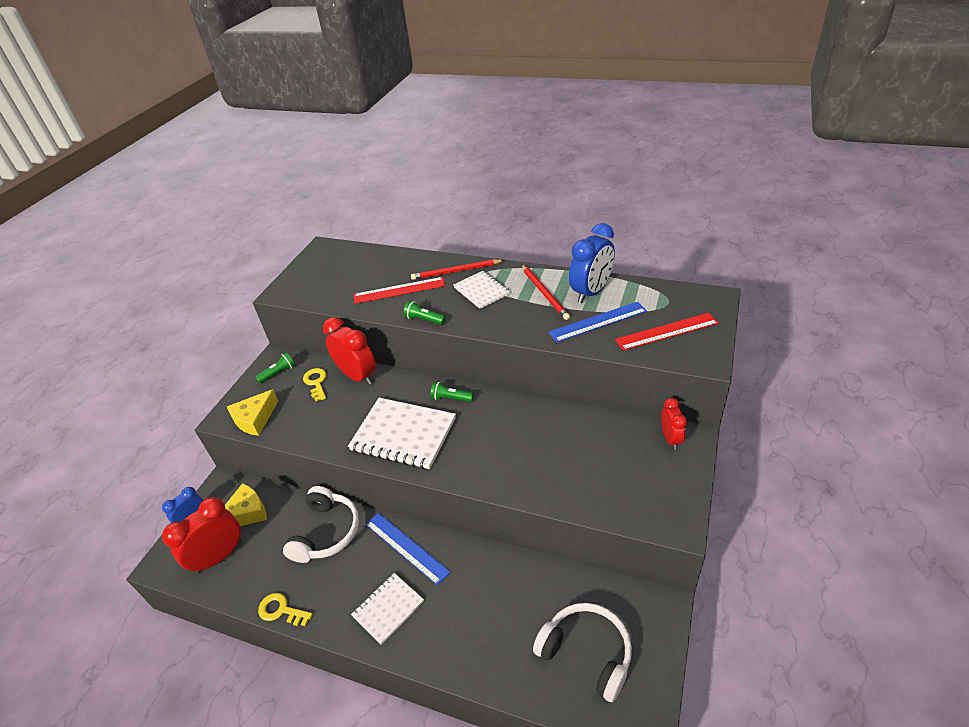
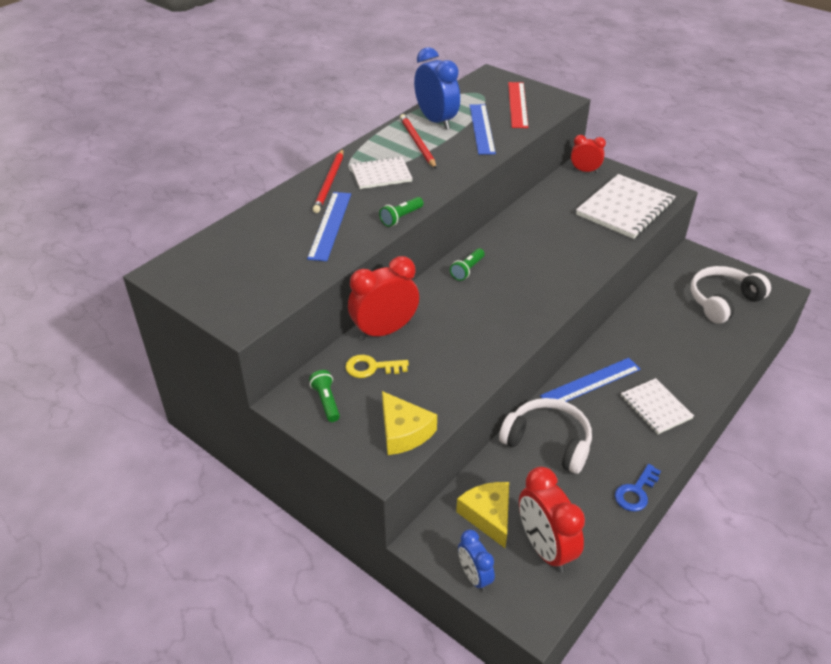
camera: 75 degrees left, 0 degrees up
(281, 610) = (636, 492): yellow key -> blue key
(399, 290) = (330, 225): red ruler -> blue ruler
(403, 434) = (501, 311): white notebook -> white notebook (625, 208)
(544, 293) = (417, 143): red pencil -> red pencil turned 105 degrees counterclockwise

